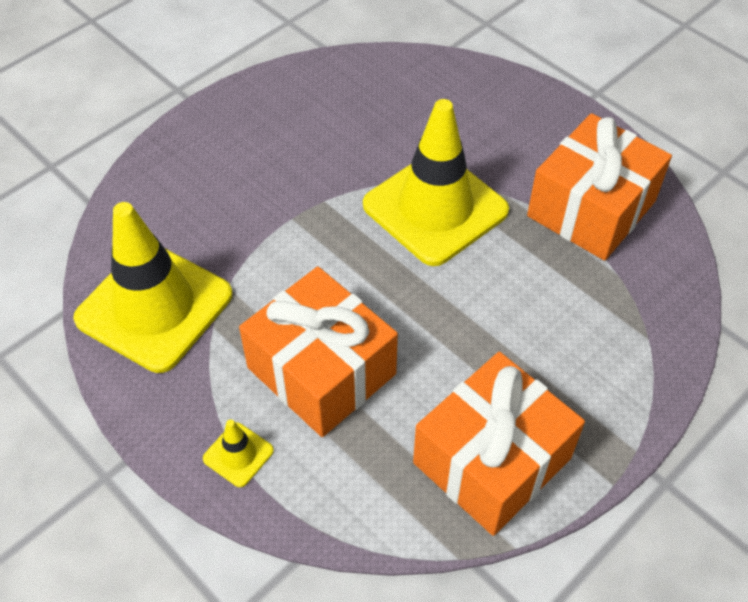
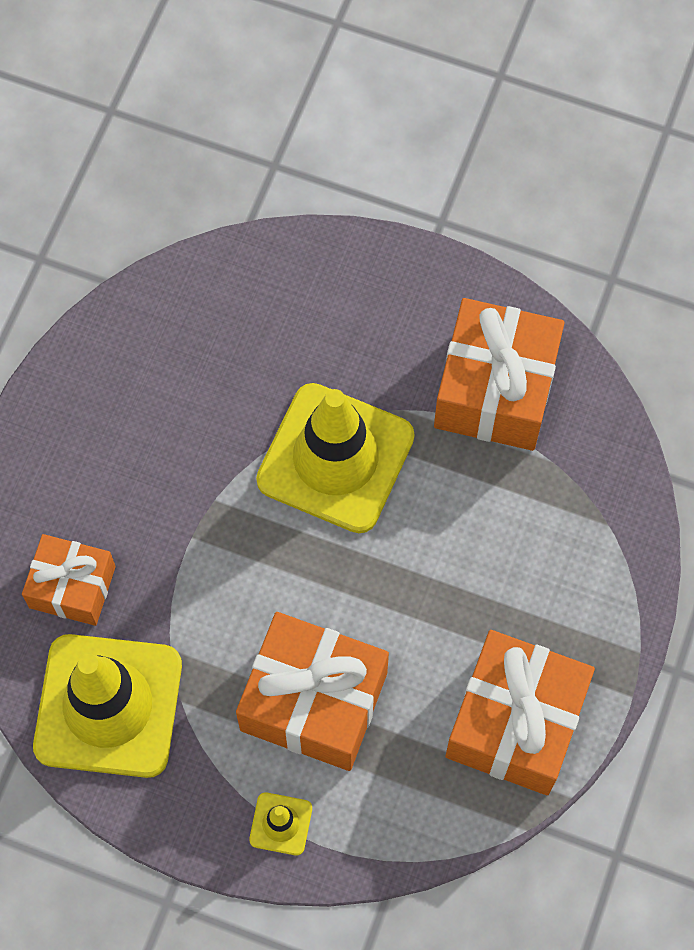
camera: 25 degrees left, 15 degrees up
(180, 217) = (72, 587): none -> orange gift

